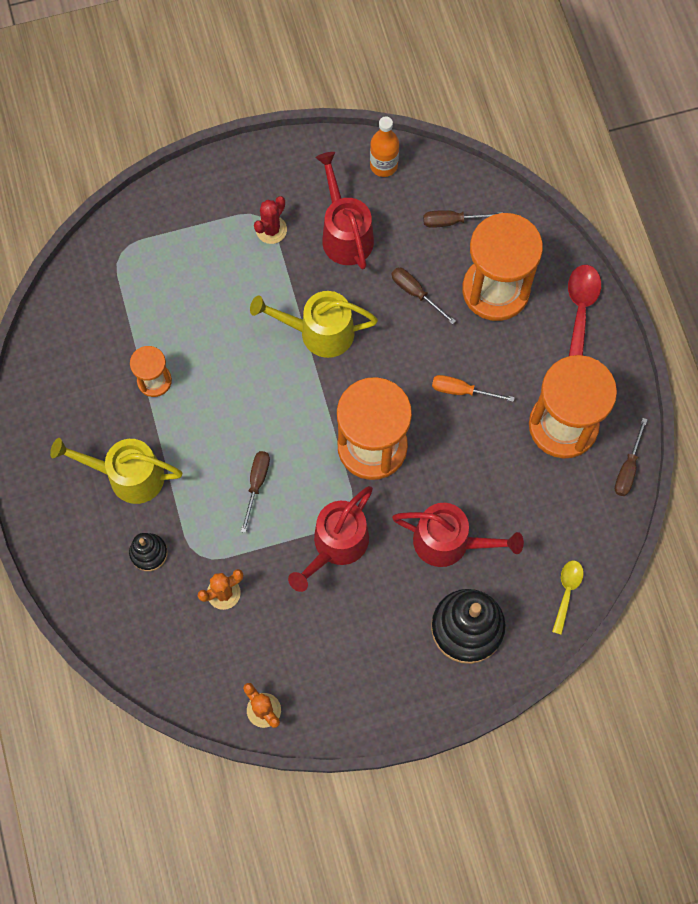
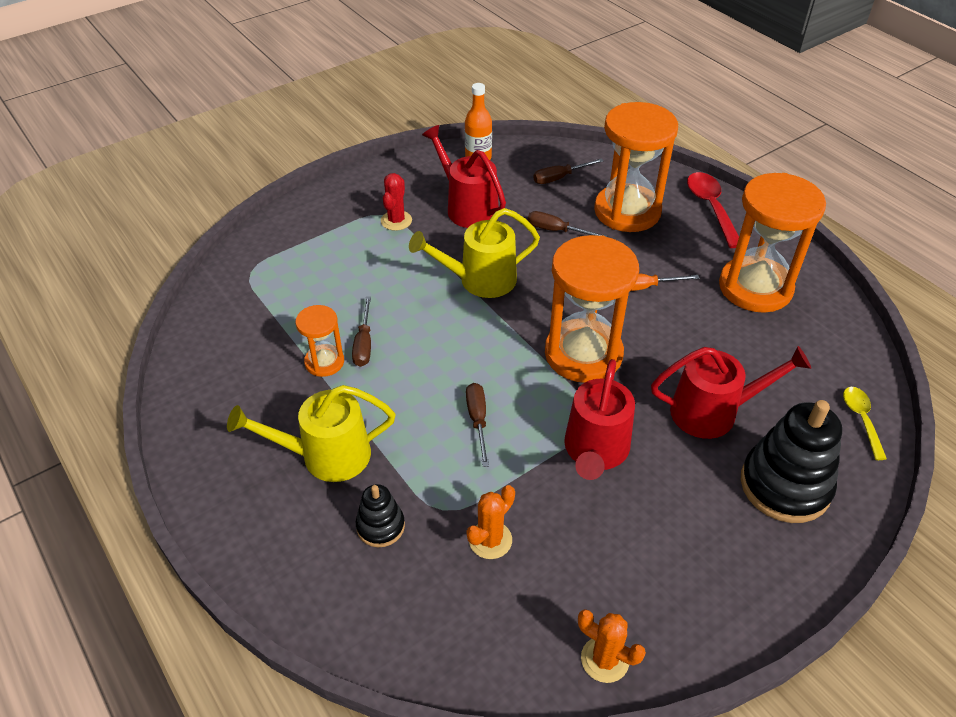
camera: 20 degrees left, 25 degrees down
(627, 468) = (838, 303): brown screwdriver -> brown screwdriver (364, 344)

